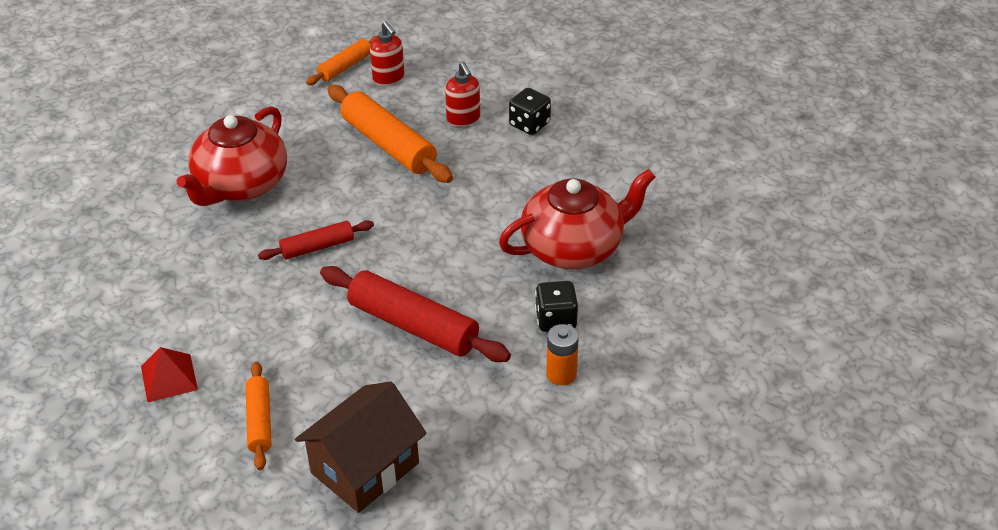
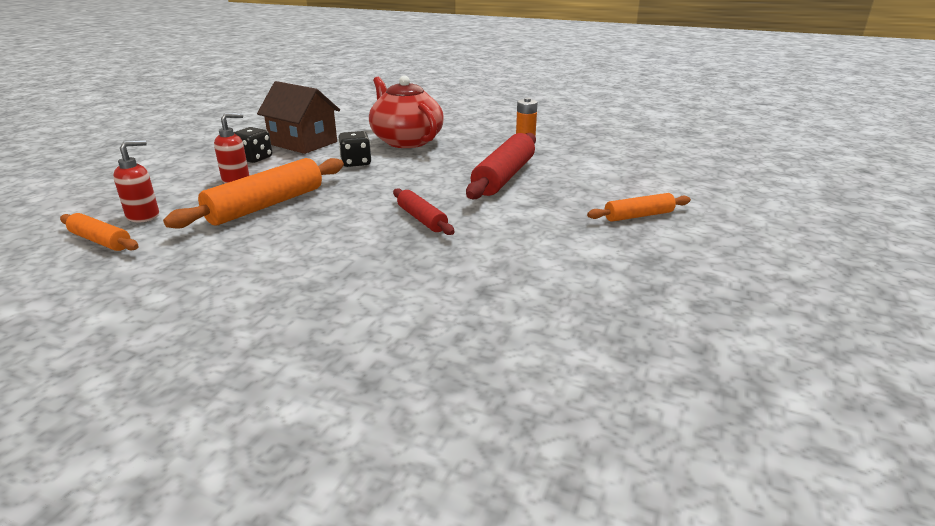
camera: 100 degrees left, 15 degrees down
(169, 378) = (626, 262): red pyramid -> none
(241, 185) = (322, 271): red teapot -> none
(365, 468) = (646, 179): brown house -> brown house (303, 143)
(556, 320) = (478, 142): black dice -> black dice (356, 163)

